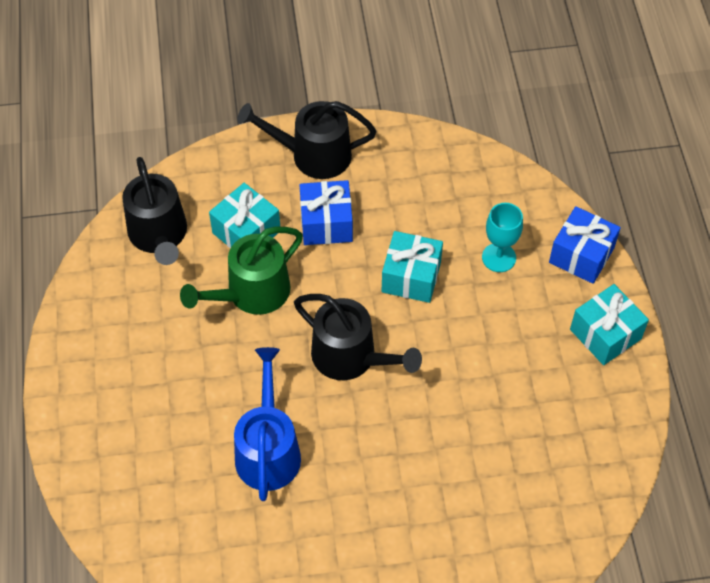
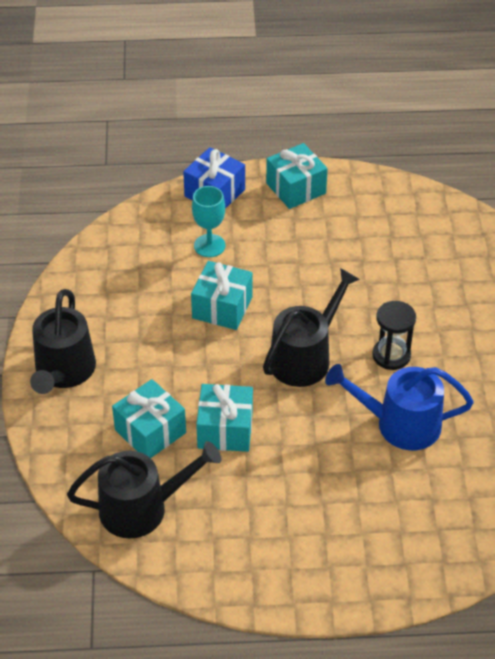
camera: 85 degrees left, 10 degrees down
(252, 293) = (225, 429): green watering can -> turquoise gift
(326, 223) = (150, 366): blue gift -> none
(361, 440) = (391, 355): none -> black hourglass

